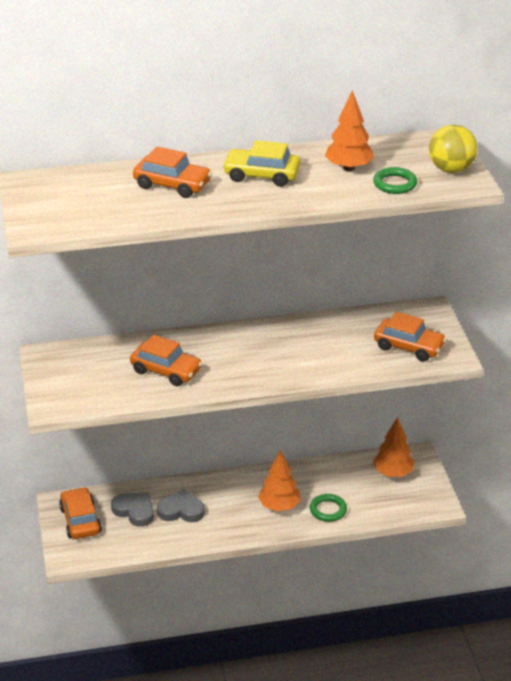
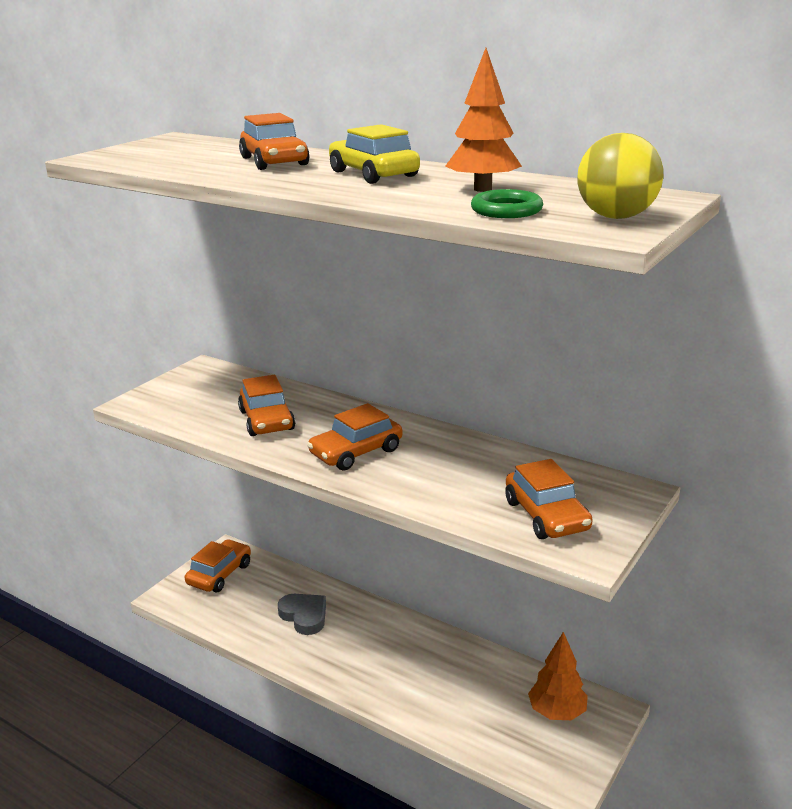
camera: 45 degrees right, 10 degrees down
(134, 511) = (269, 592): grey heart -> none
(257, 363) = (356, 452): none -> orange car
(279, 506) = (393, 669): orange tree -> none
(328, 510) = (435, 705): green ring -> none

